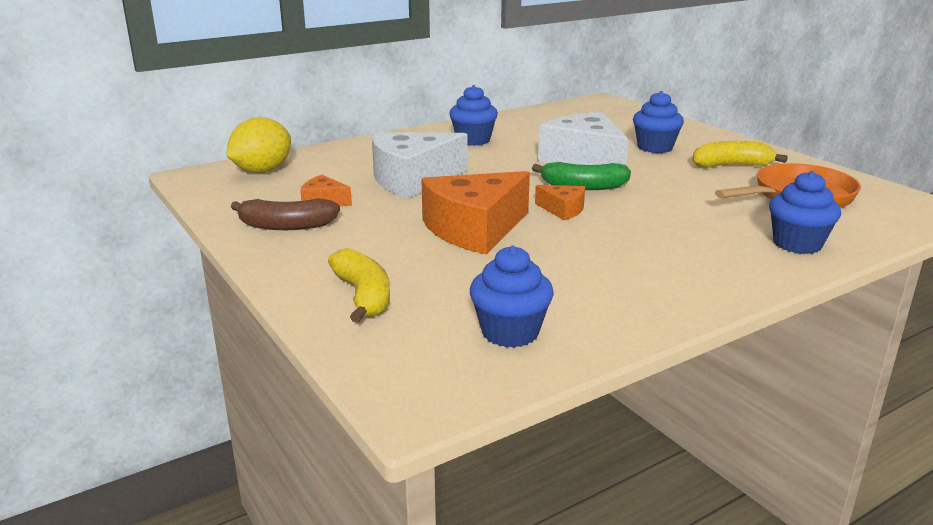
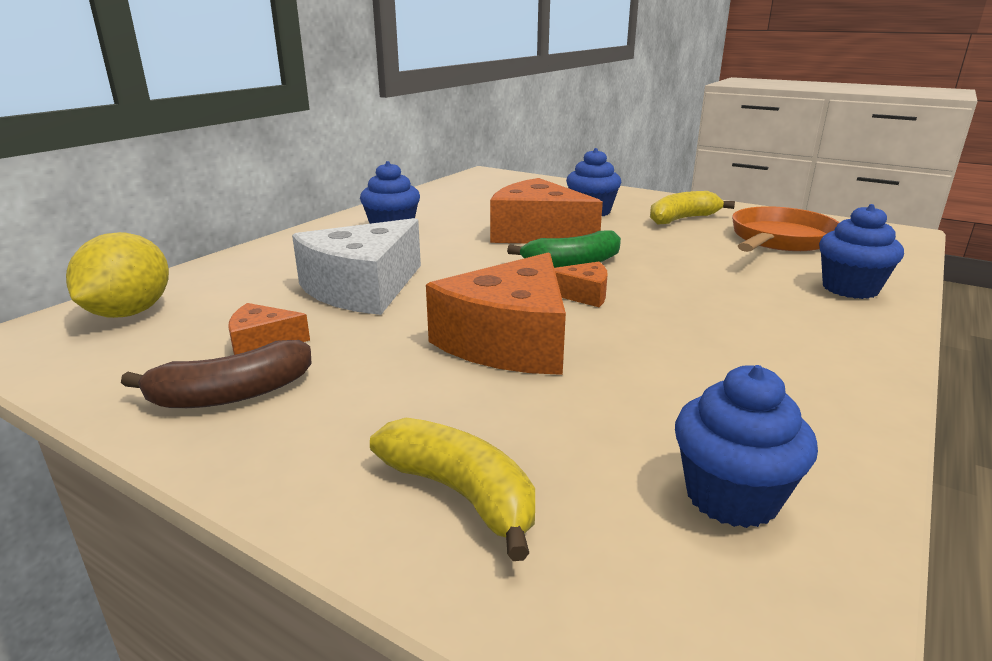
camera: 25 degrees left, 0 degrees up
(584, 159) = (537, 233): white cheese -> orange cheese

